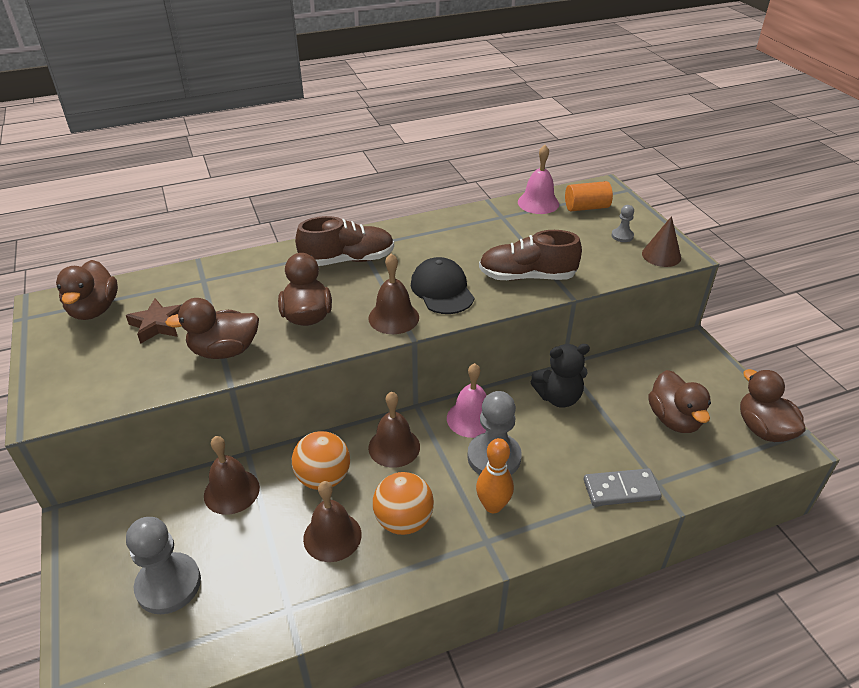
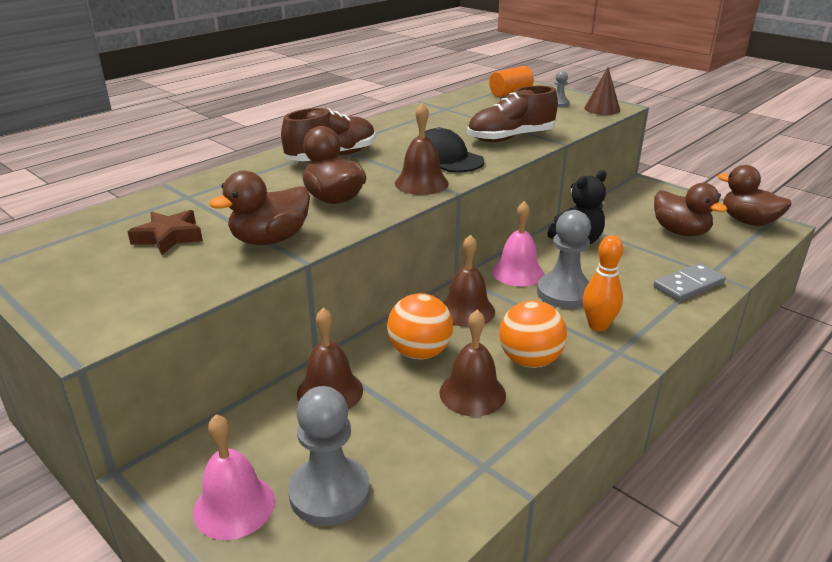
camera: 25 degrees left, 10 degrees down
(94, 310) = (72, 242): brown duck -> none
(538, 203) = (467, 96): pink bell -> pink bell (234, 506)

